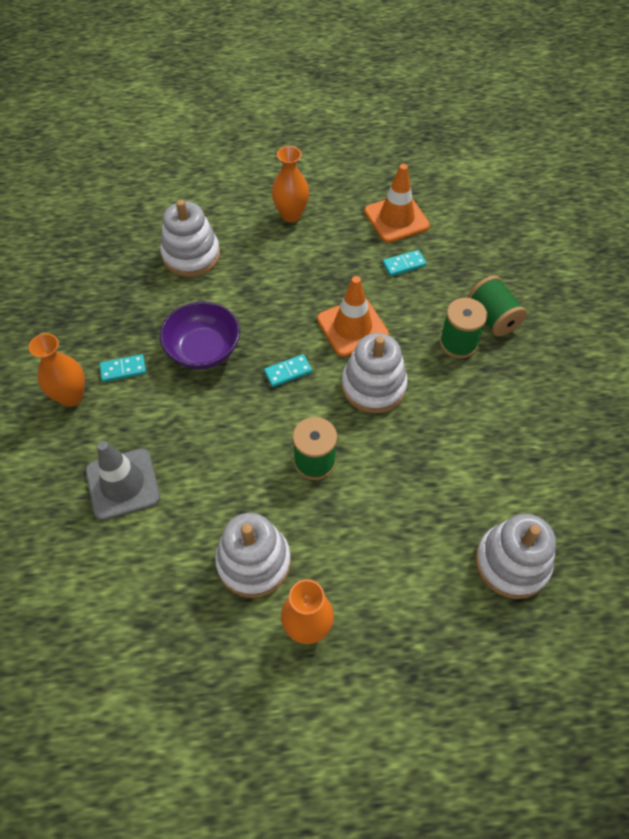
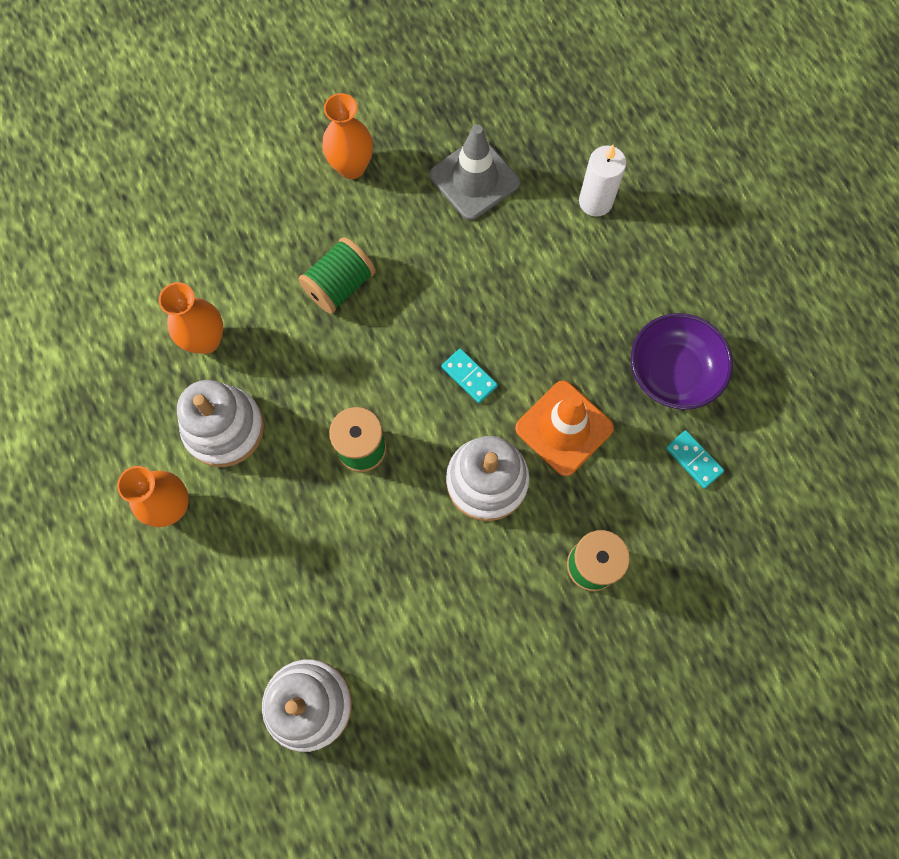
camera: 70 degrees right, 15 degrees up
(123, 369) = (404, 202): turquoise domino -> none
(123, 484) = (268, 265): grey traffic cone -> grey traffic cone (474, 179)
(191, 255) = (595, 201): white stacking toy -> white candle
(203, 350) = (463, 273): purple bowl -> purple bowl (673, 372)
(291, 215) = (716, 290): orange vase -> orange vase (206, 340)
(396, 219) = (771, 425): orange traffic cone -> none
(493, 317) = (652, 599): green spool -> green spool (339, 285)

